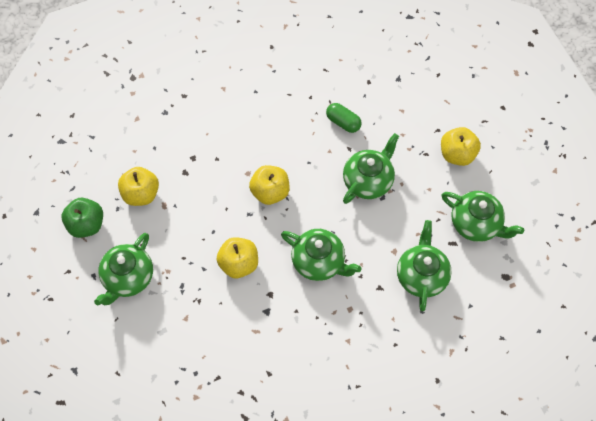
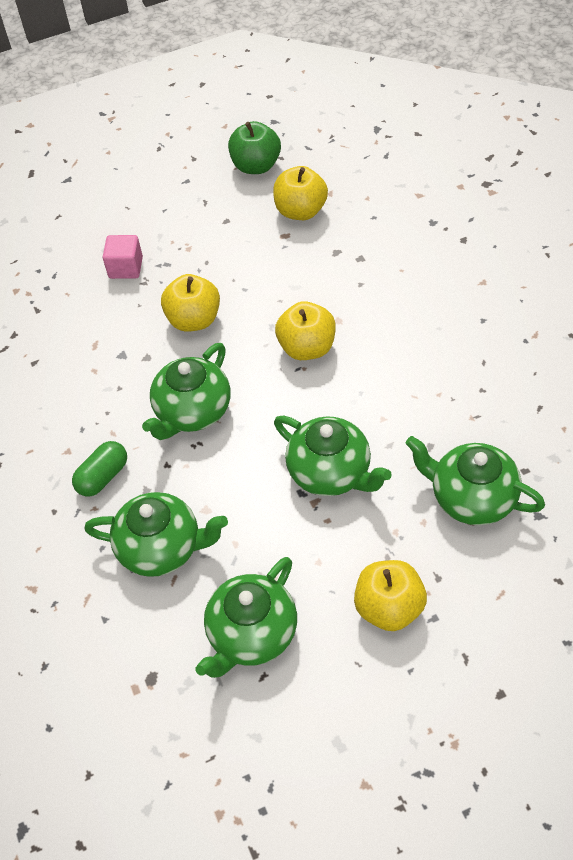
camera: 95 degrees right, 10 degrees down
(128, 278) = (180, 211): green teapot -> green teapot (471, 498)
(182, 315) = (126, 268): none -> pink cube
(343, 122) = (438, 435): green capsule -> green capsule (103, 477)

